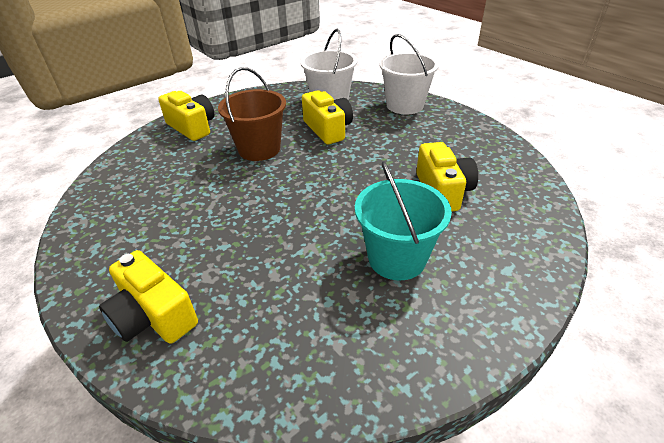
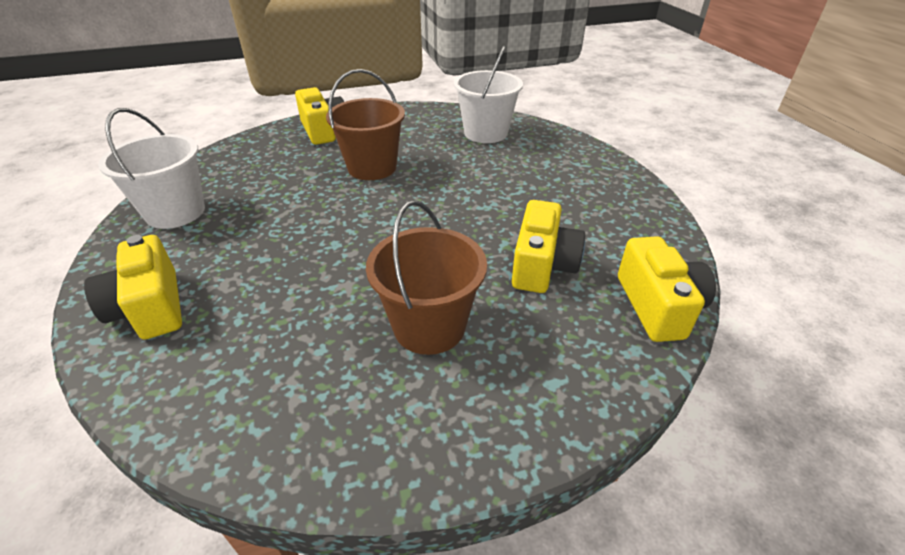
camera: 20 degrees right, 0 degrees up
(328, 129) = (460, 163): yellow camera -> yellow camera (657, 306)
(397, 258) = (429, 326): turquoise bucket -> brown bucket
(405, 105) = (571, 155): white bucket -> white bucket (175, 212)

